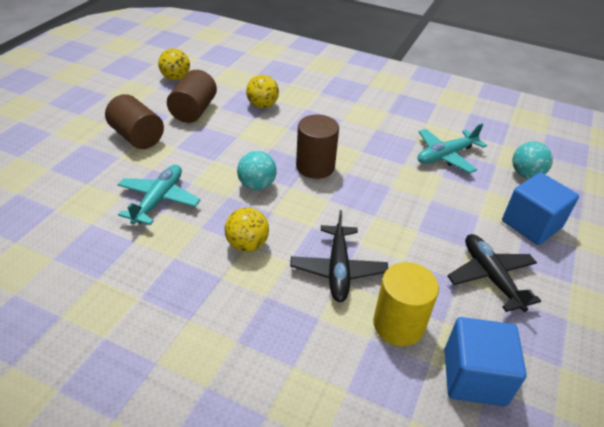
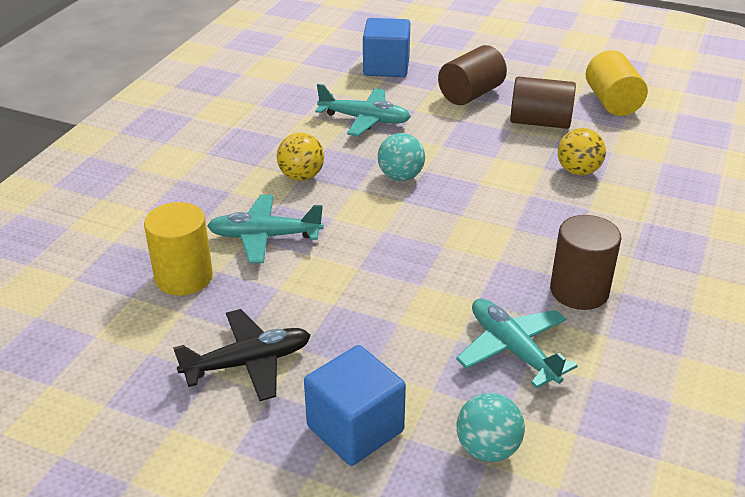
camera: 90 degrees right, 5 degrees down
(176, 78) = (612, 102): yellow ball -> yellow cylinder
(315, 167) = (448, 218): brown cylinder -> brown cylinder (579, 291)
(338, 270) = (264, 236): black plane -> turquoise plane
(474, 377) = (108, 327): blue cube -> blue cube (386, 67)

